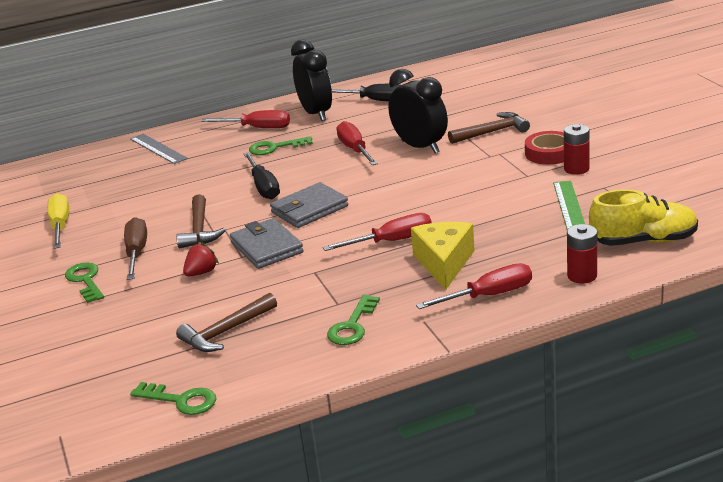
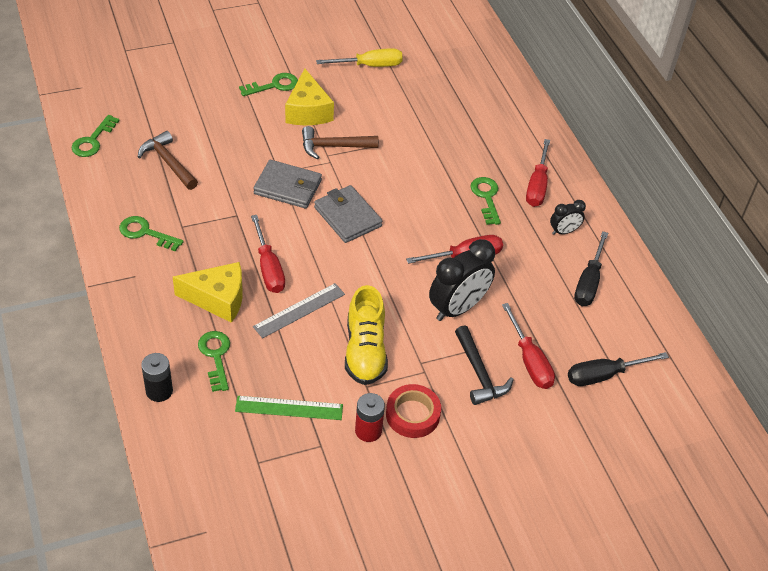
camera: 85 degrees right, 20 degrees up
(136, 253) = (307, 111): brown screwdriver -> yellow cheese
(158, 149) = (506, 116): grey ruler -> grey ruler (299, 310)
(201, 272) = (261, 148): red strawberry -> none
(264, 187) = (402, 187): black screwdriver -> black screwdriver (604, 375)
(267, 247) = (288, 187): grey wallet -> grey wallet turned 45 degrees clockwise
(316, 113) = (564, 231): black clock -> black clock, size x0.51
(489, 295) = (154, 322): red screwdriver -> red screwdriver (529, 361)
(492, 132) = (479, 373): brown hammer -> black hammer
(523, 252) = (215, 356): none -> green key
(582, 276) = (159, 391): red battery -> black battery
(644, 241) = (201, 452): yellow shoe -> yellow shoe (365, 351)

